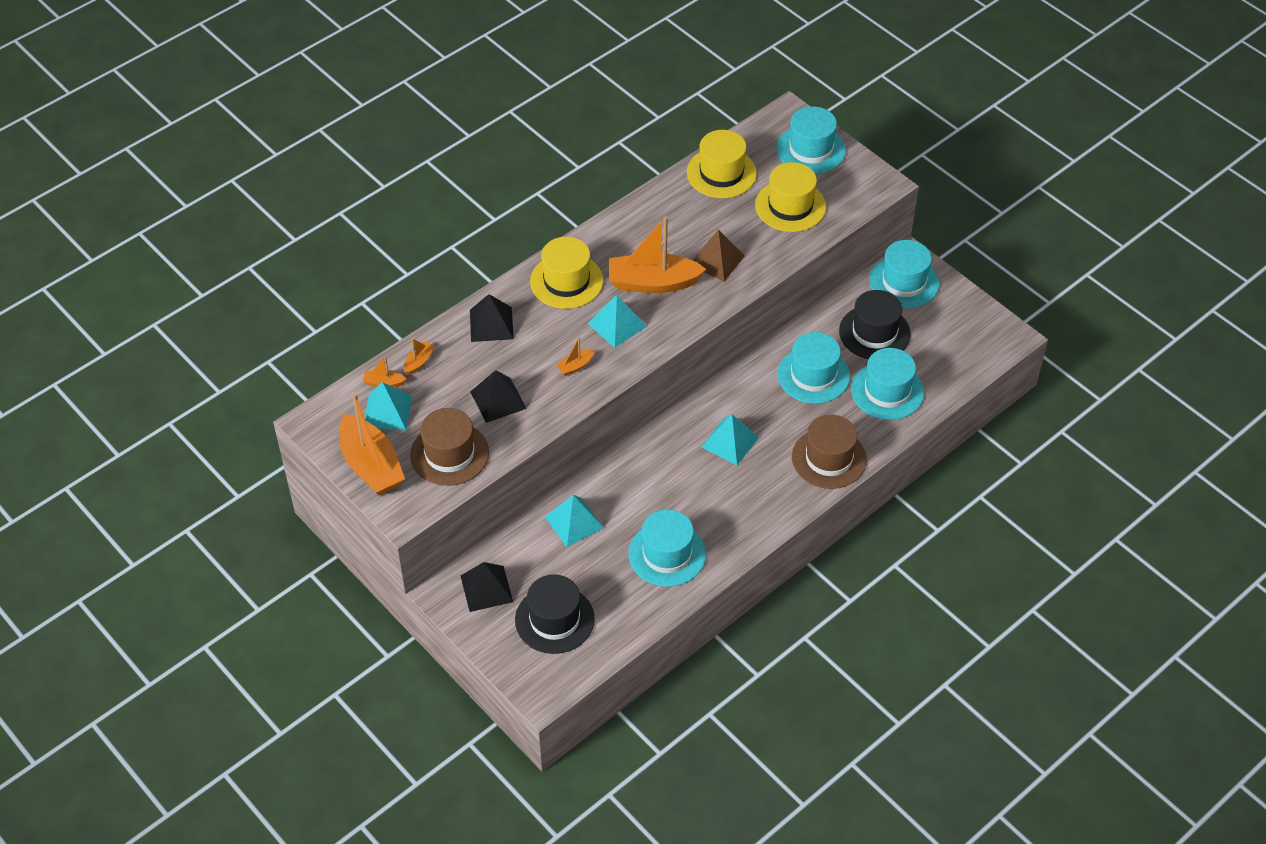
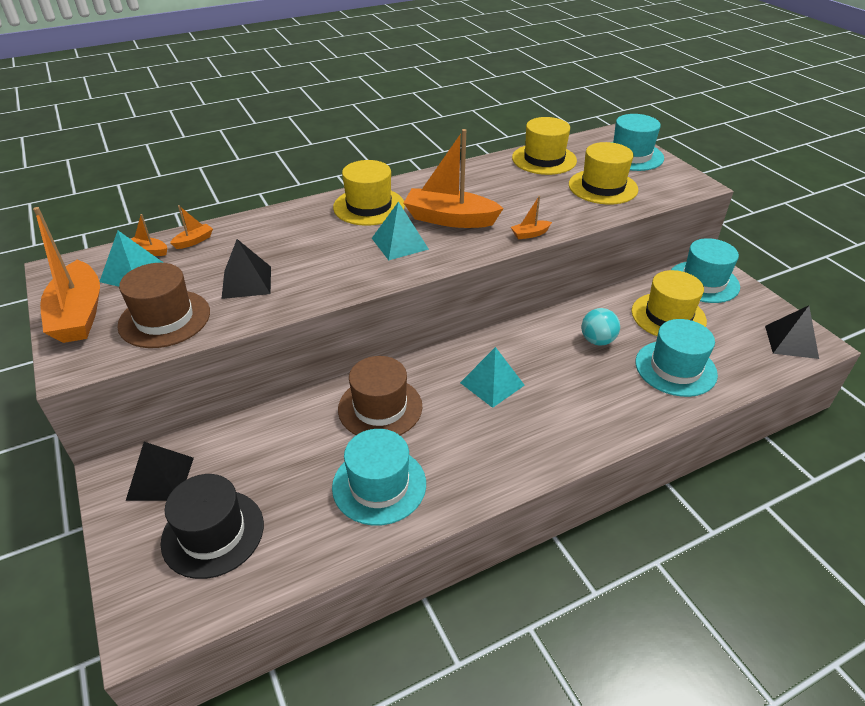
camera: 15 degrees right, 10 degrees down
(491, 324) = (280, 225): black pyramid -> black pyramid (791, 342)
(574, 522) = (293, 428): turquoise pyramid -> none
(575, 366) = (341, 268): orange boat -> orange boat (530, 234)
(716, 260) = (519, 212): brown pyramid -> none
(813, 375) = (597, 340): turquoise hat -> turquoise ball
(829, 458) = (598, 421): brown hat -> brown hat (380, 407)
(874, 332) = (668, 316): black hat -> yellow hat

